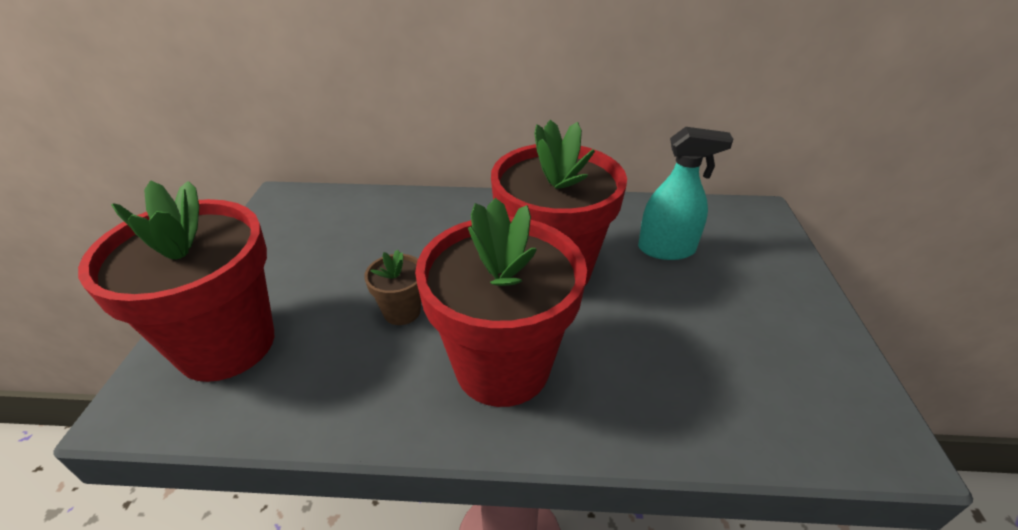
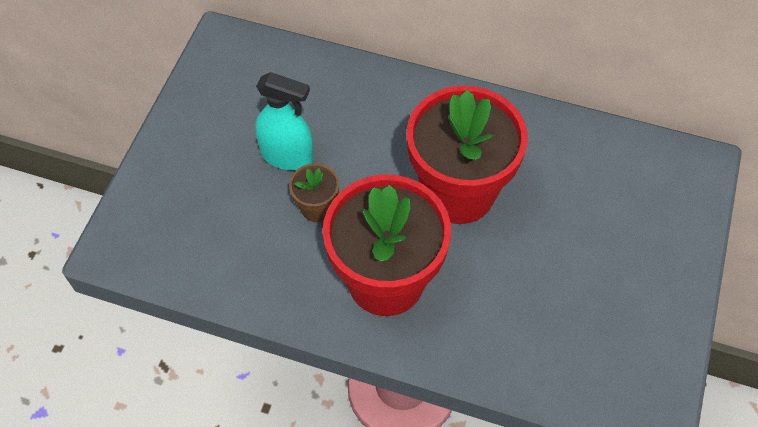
camera: 15 degrees right, 20 degrees up
(226, 344) = (175, 208): red flower pot -> none
(666, 249) = (577, 192): turquoise spray bottle -> turquoise spray bottle (287, 156)

